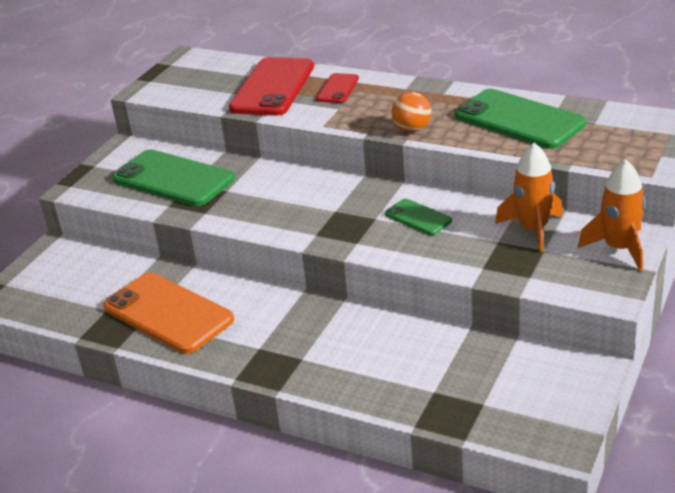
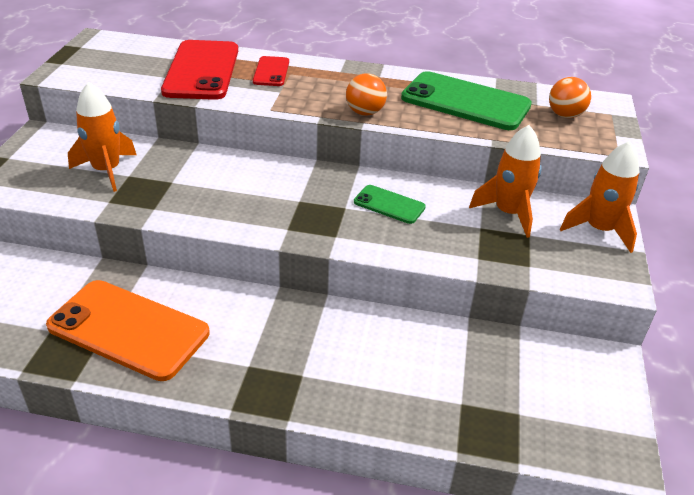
camera: 20 degrees left, 5 degrees up
(173, 179) = (107, 171): green phone -> orange rocket
(618, 134) = (565, 115): none -> orange ball

